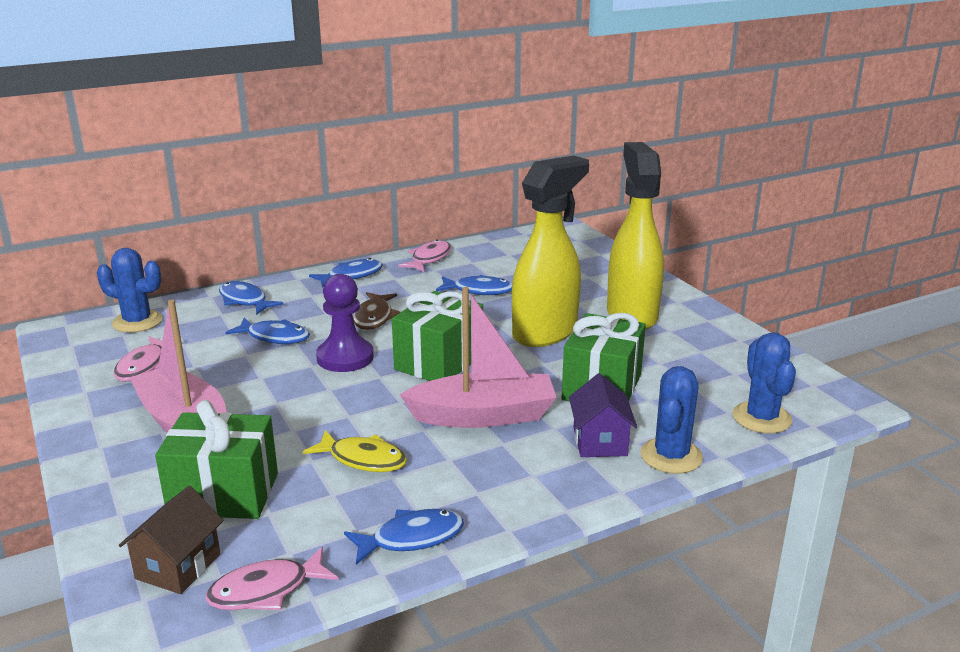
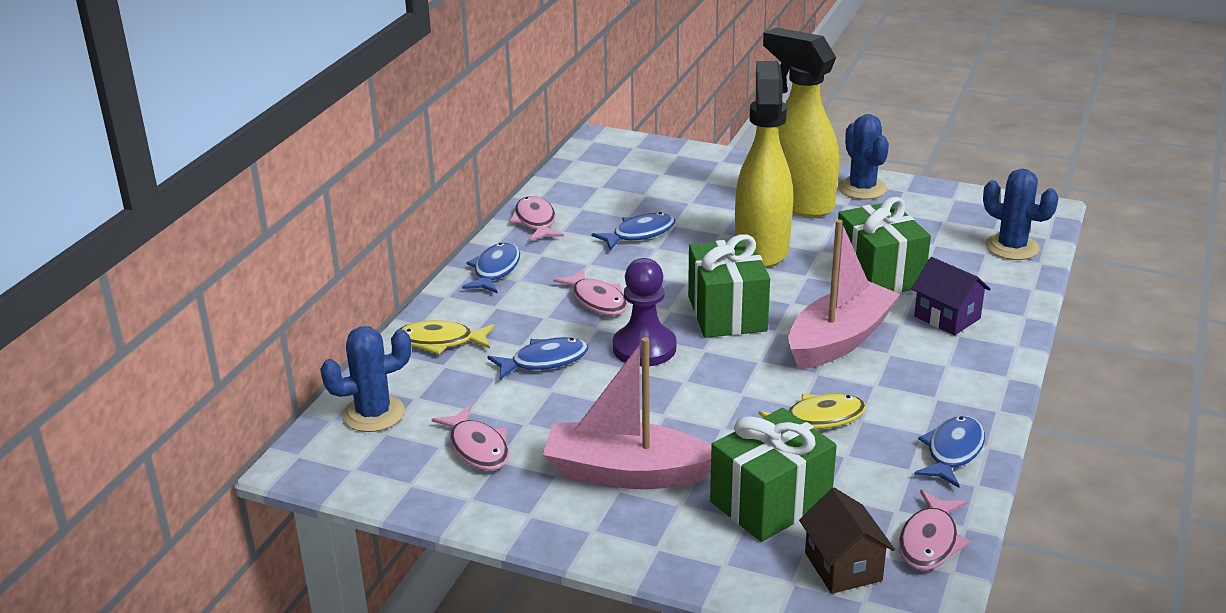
camera: 40 degrees left, 5 degrees up
(245, 301) = (440, 342): blue fish -> yellow fish
(374, 317) = (597, 300): brown fish -> pink fish
(671, 456) = (1005, 304): blue cactus -> blue cactus (862, 188)

